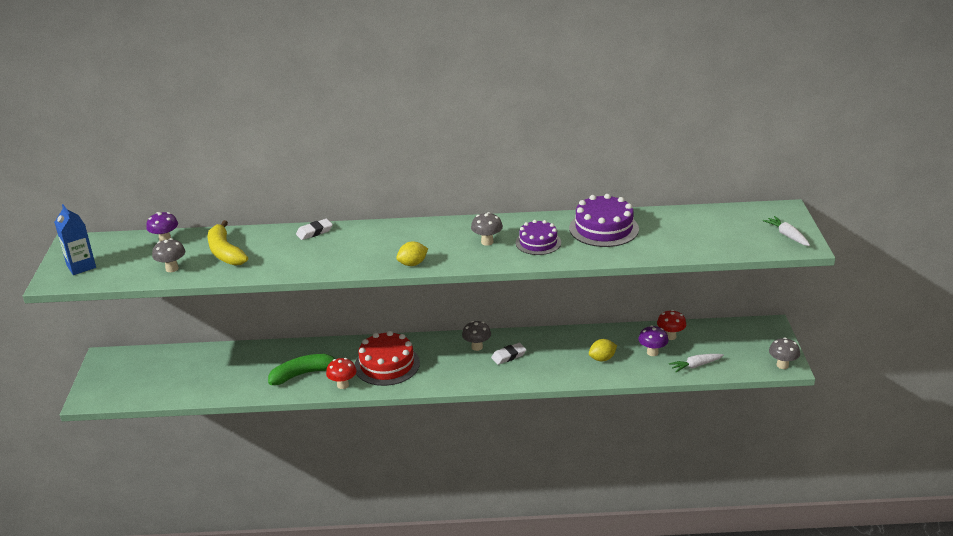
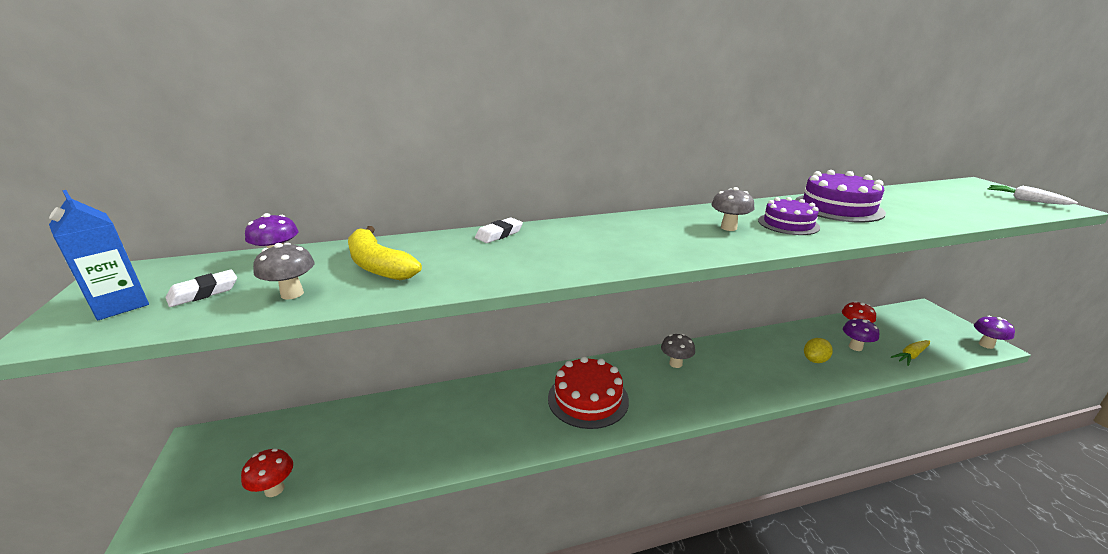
camera: 15 degrees left, 5 degrees down
(303, 374) = (488, 426): green banana -> none
(343, 385) = (547, 435): red mushroom -> red mushroom (274, 489)
(412, 264) = (663, 256): yellow lemon -> none
(508, 356) = (717, 369): white eraser -> white eraser (204, 292)
(696, 366) = (911, 356): white carrot -> yellow carrot
(782, 365) = (986, 345): grey mushroom -> purple mushroom

